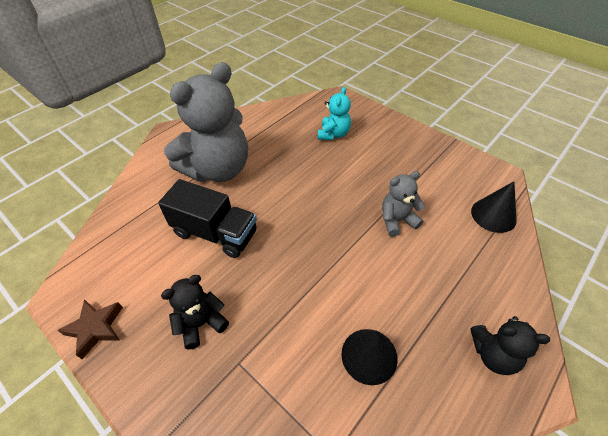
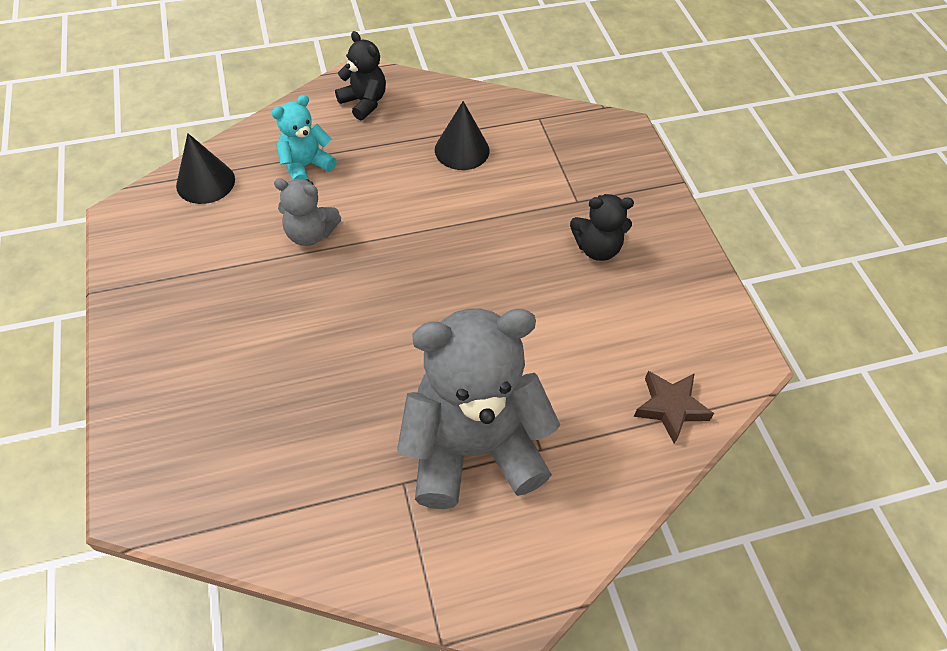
camera: 150 degrees left, 5 degrees up
(95, 328) = (709, 300): brown star -> brown star (670, 407)
(215, 233) = (533, 338): black truck -> none
(333, 134) = (241, 411): turquoise teddy bear -> turquoise teddy bear (306, 166)

